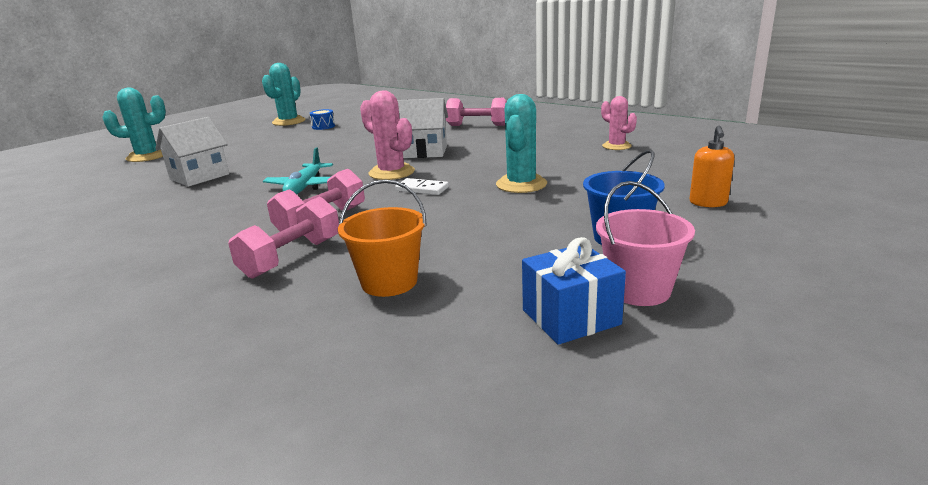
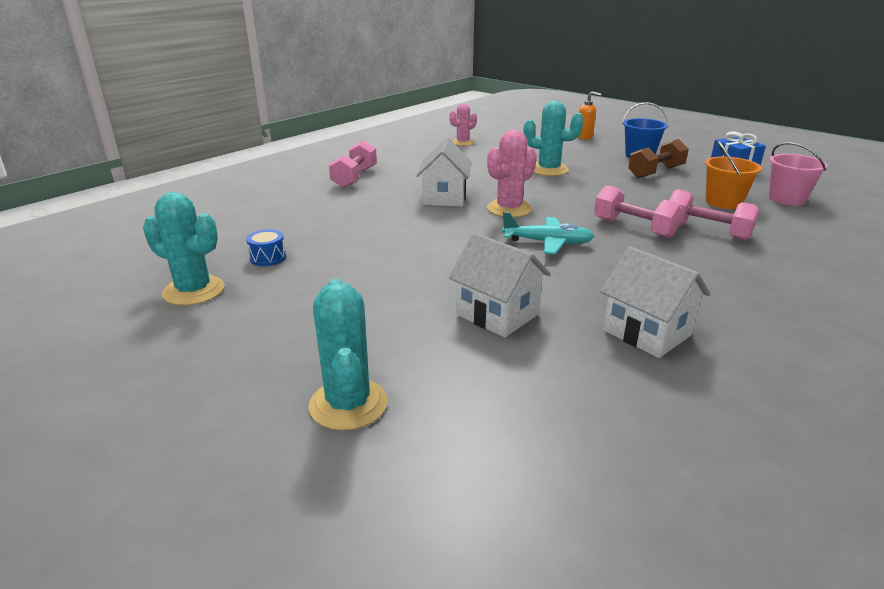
camera: 90 degrees left, 5 degrees up
(127, 216) = (646, 332): none -> white house
(422, 189) = (557, 197): white domino -> none
(528, 244) = (656, 172): none -> brown dumbbell
(639, 290) = (699, 158): pink bucket -> pink bucket (786, 199)

